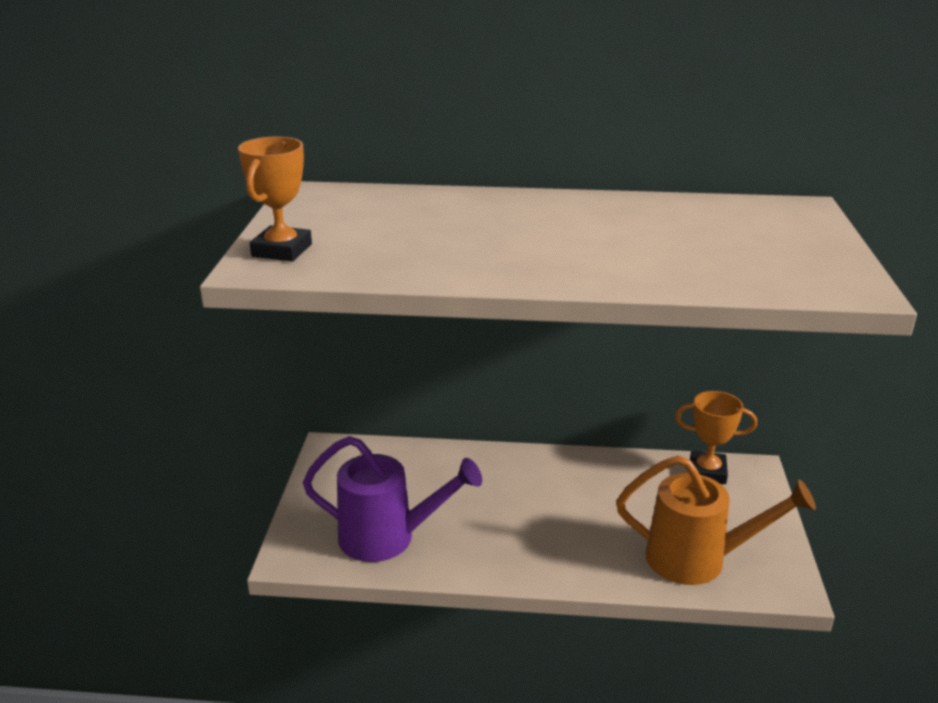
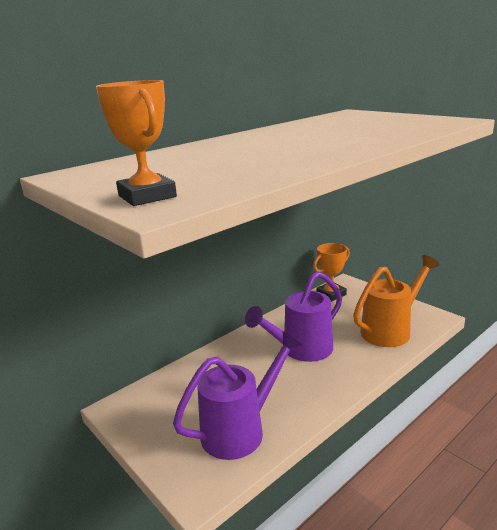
camera: 45 degrees left, 5 degrees down
(559, 509) = (301, 350): none -> purple watering can

